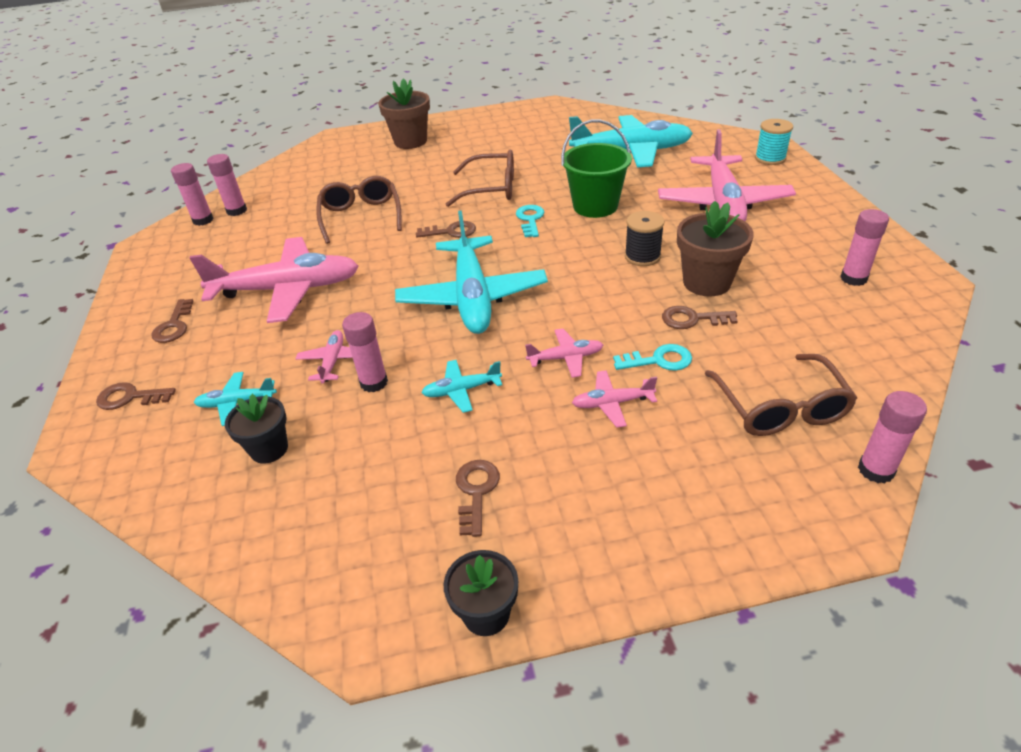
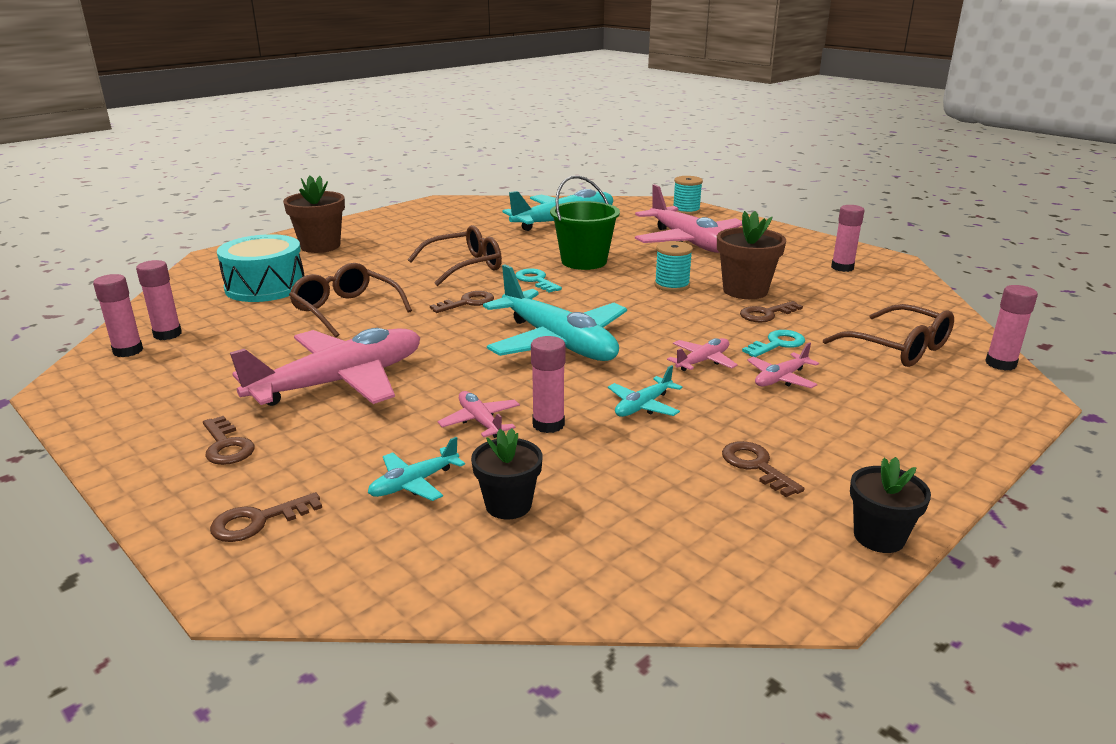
camera: 35 degrees left, 15 degrees down
(334, 178) = (265, 287): none -> turquoise drum
(642, 256) = (672, 285): black spool -> turquoise spool

